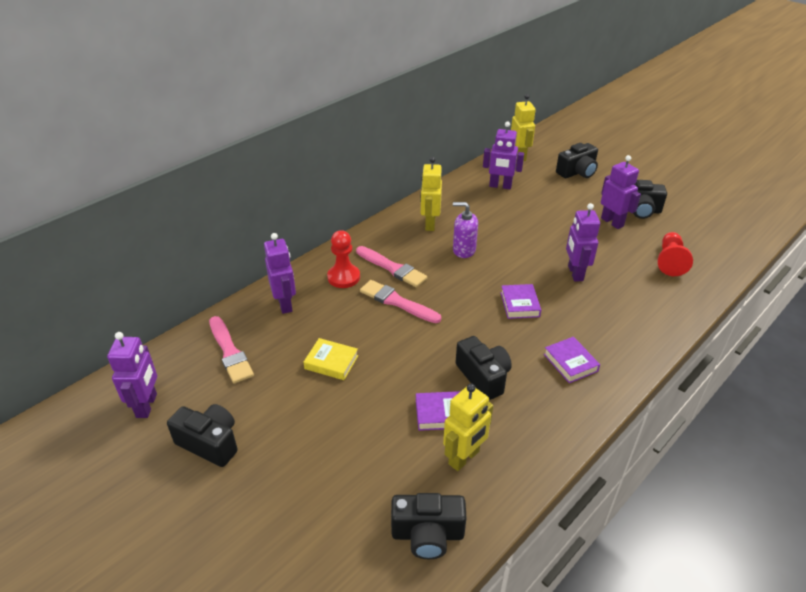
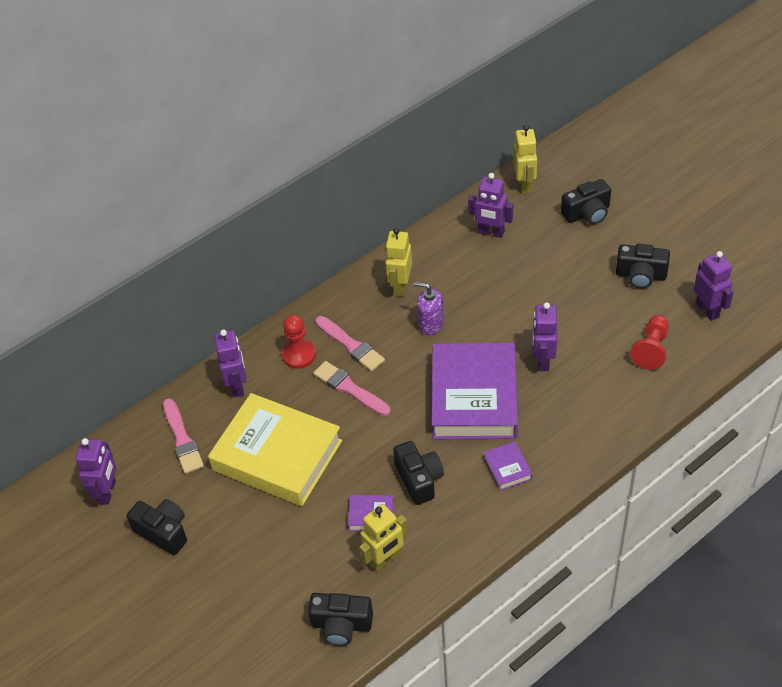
camera: 10 degrees right, 10 degrees up
(331, 362) = (277, 455): yellow book -> yellow book, size x2.49
(520, 304) = (474, 397): purple book -> purple book, size x2.49
(612, 222) = (605, 291): purple robot -> purple robot (707, 310)

